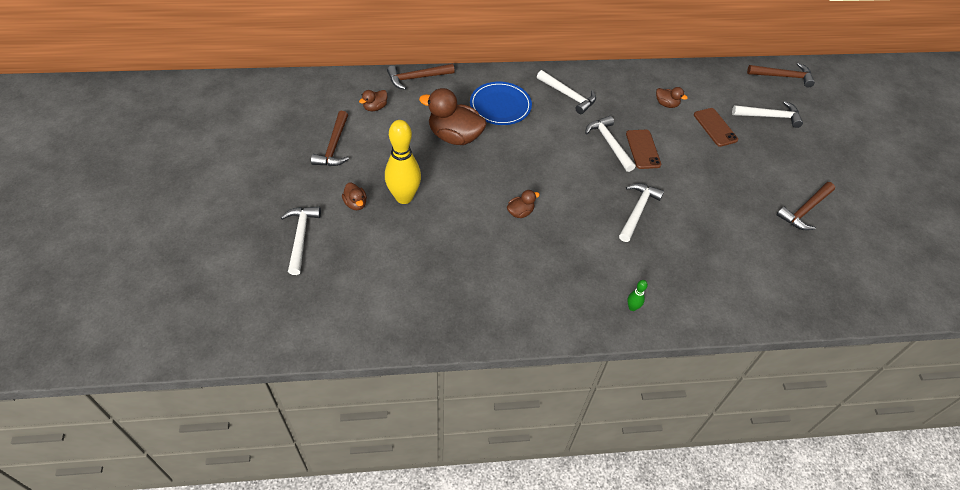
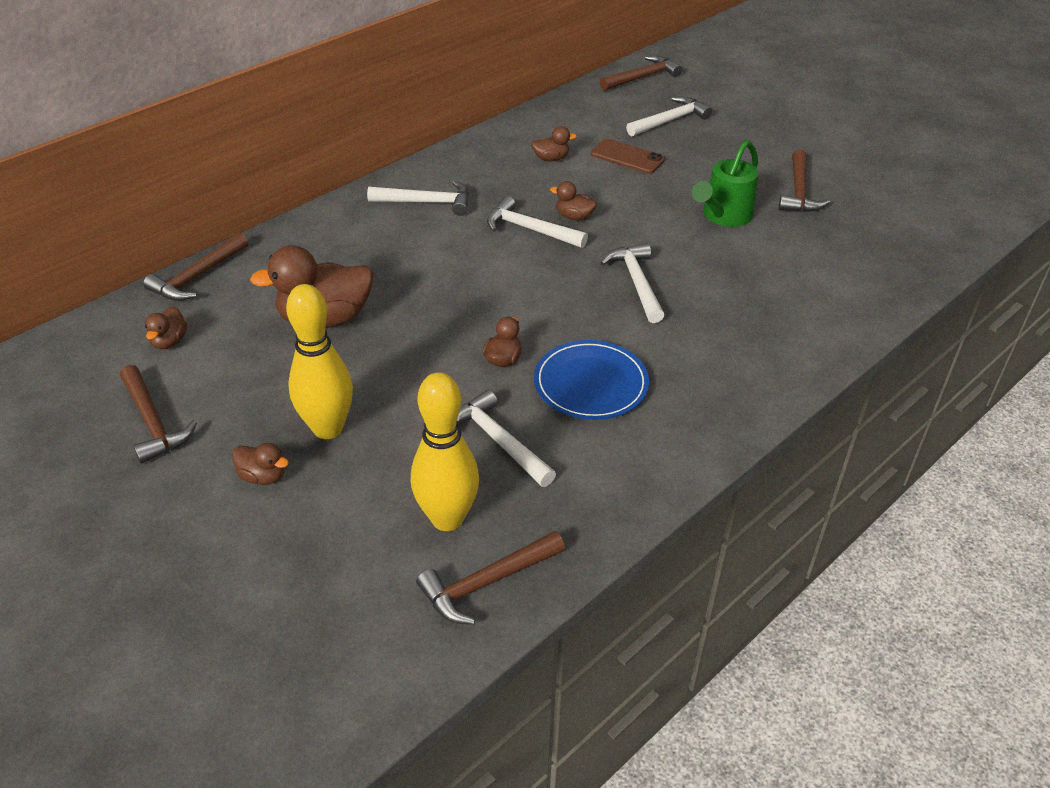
camera: 35 degrees left, 10 degrees down
(300, 237) = (219, 570): white hammer -> white hammer (499, 441)
(402, 323) = (487, 583): none -> brown hammer
(414, 279) = (447, 518): none -> yellow bowling pin
(500, 105) = (351, 254): blue plate -> blue plate (591, 383)
(632, 307) = (739, 386): green bowling pin -> none
(643, 149) = (574, 216): brown phone -> brown duck
(735, 199) = (723, 216): none -> green watering can

